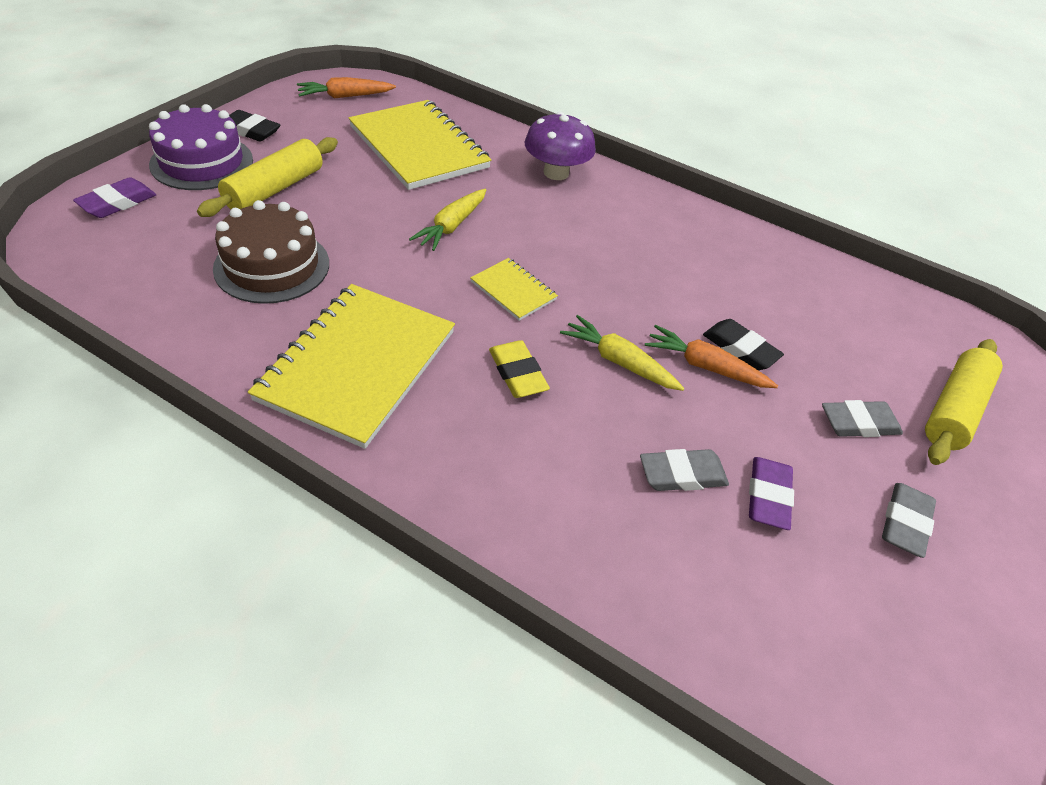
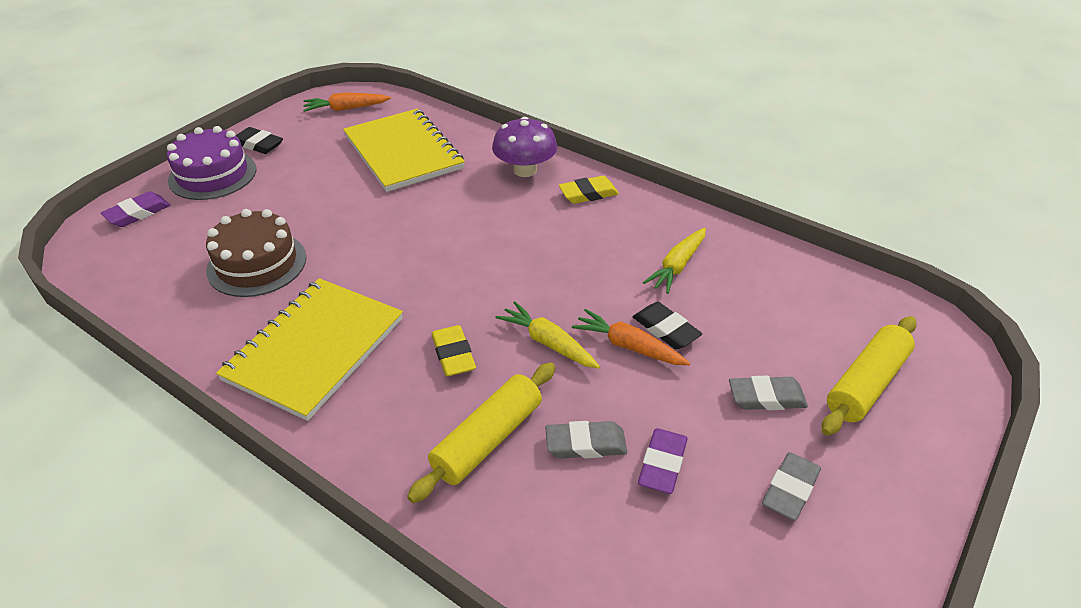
camera: 10 degrees right, 5 degrees down
(274, 189) = (270, 196): yellow rolling pin -> yellow rolling pin (487, 439)
(451, 226) = (419, 223): yellow carrot -> yellow carrot (677, 266)
(513, 291) = (464, 280): yellow notebook -> none
(628, 201) = (588, 194): none -> yellow eraser

